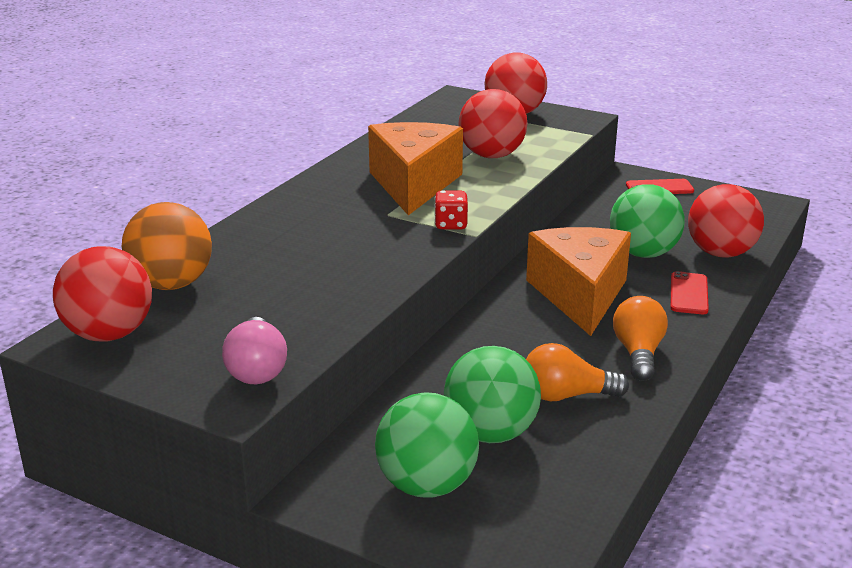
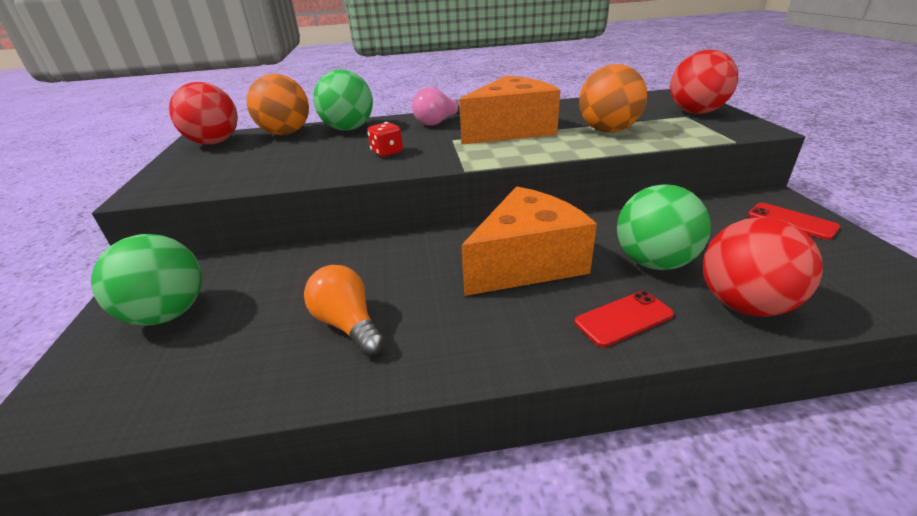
camera: 55 degrees right, 5 degrees up
(257, 369) = (192, 183): pink light bulb -> pink light bulb (439, 122)
(451, 225) = (468, 158): red dice -> red dice (387, 152)
(490, 433) = (259, 311): green ball -> green ball (348, 129)
(491, 155) = (608, 131): red ball -> orange ball
(638, 353) = (464, 334): orange light bulb -> none

